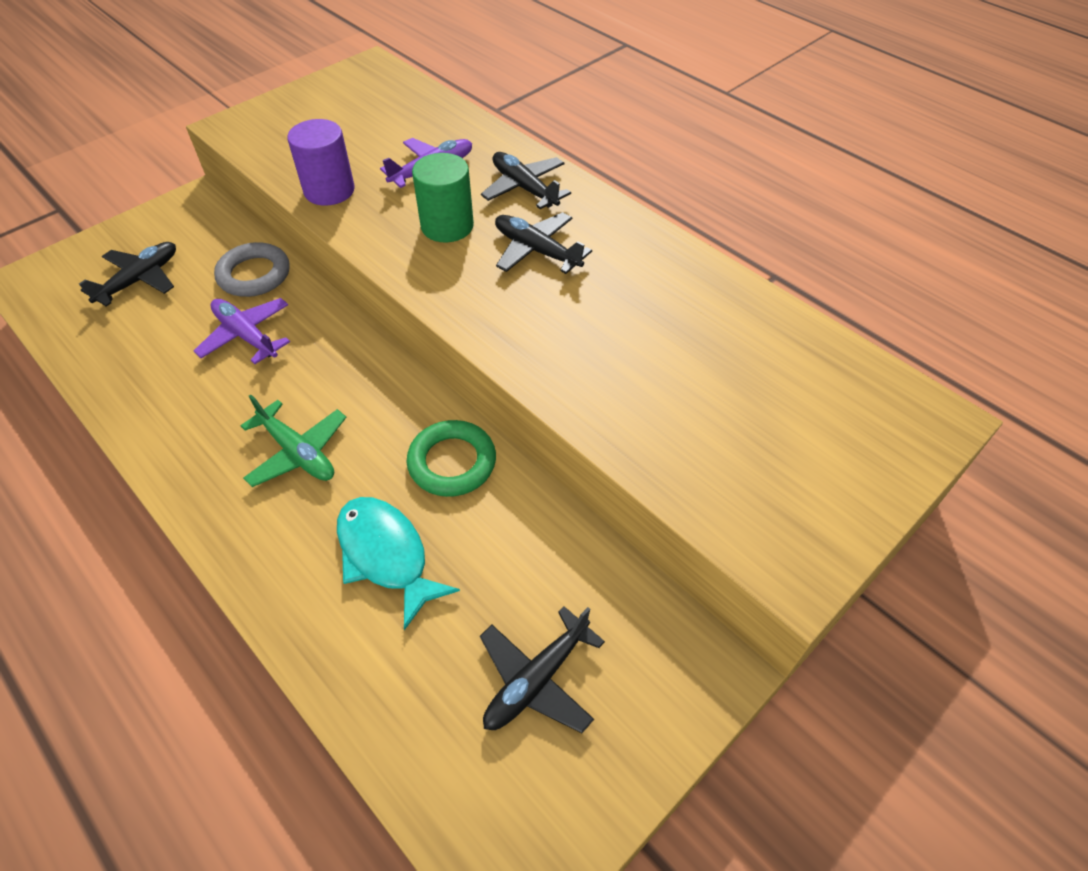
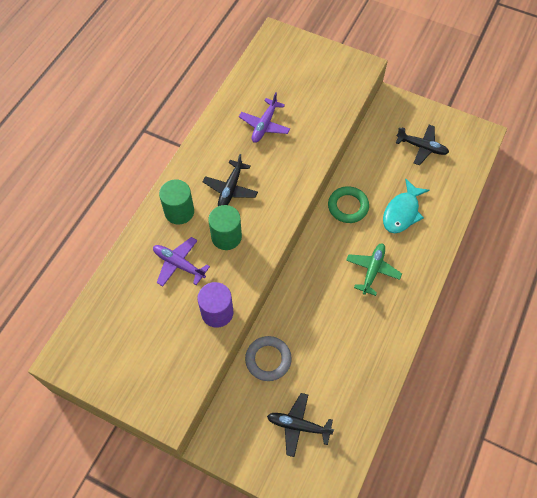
camera: 110 degrees left, 10 degrees up
(246, 335) = (315, 335): purple plane -> purple plane (264, 125)
(524, 188) = (179, 211): black plane -> green cylinder

